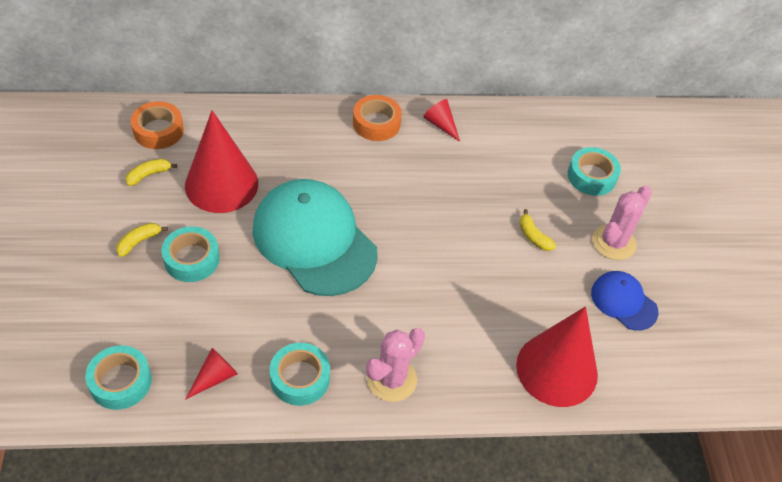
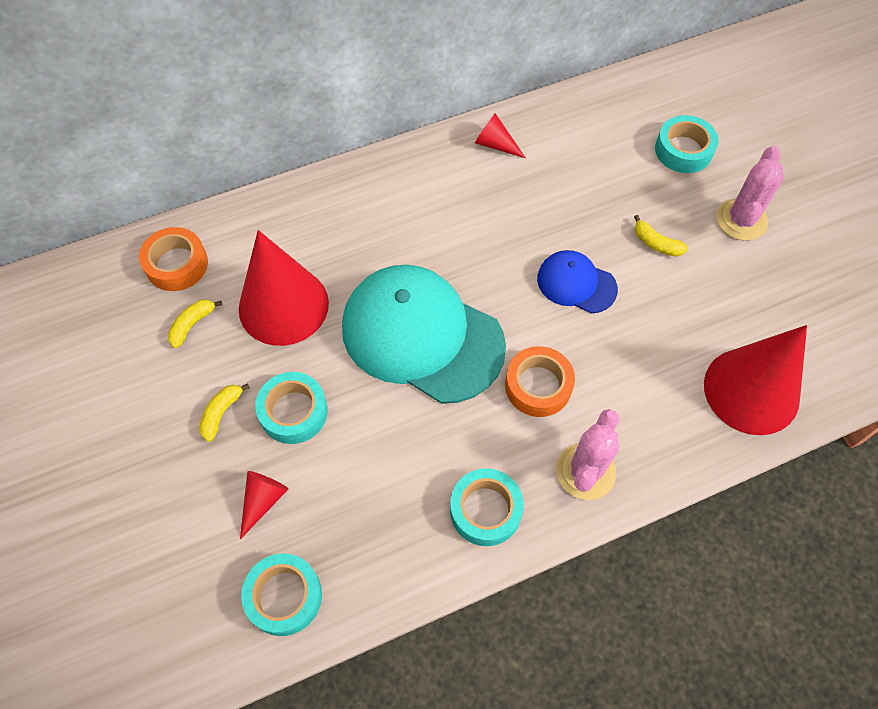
camera: 15 degrees left, 10 degrees up
(215, 377) = (390, 547): red cone -> red cone (263, 500)
(376, 123) = (423, 167): orange tape -> orange tape (538, 386)
(623, 302) = (783, 285): blue cap -> blue cap (576, 283)

